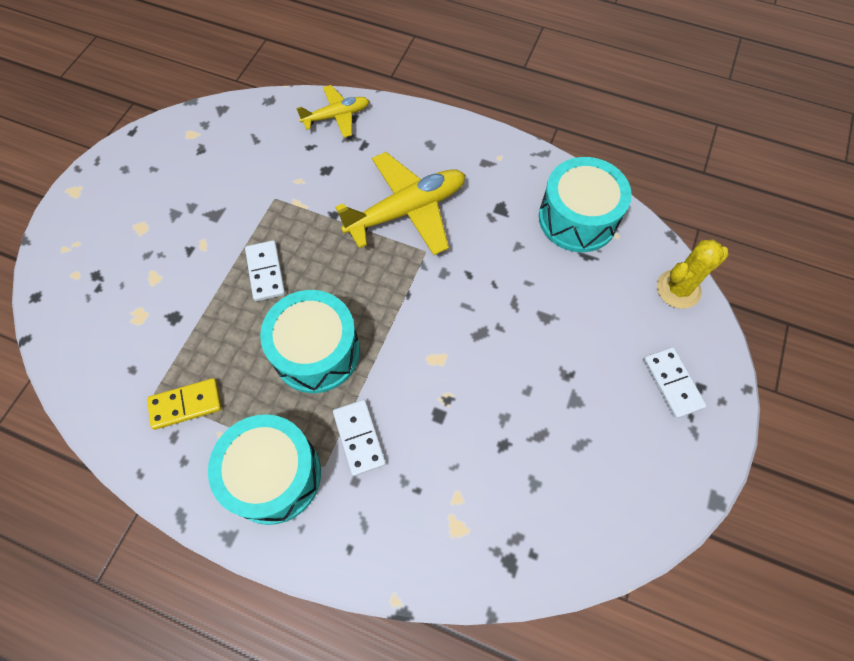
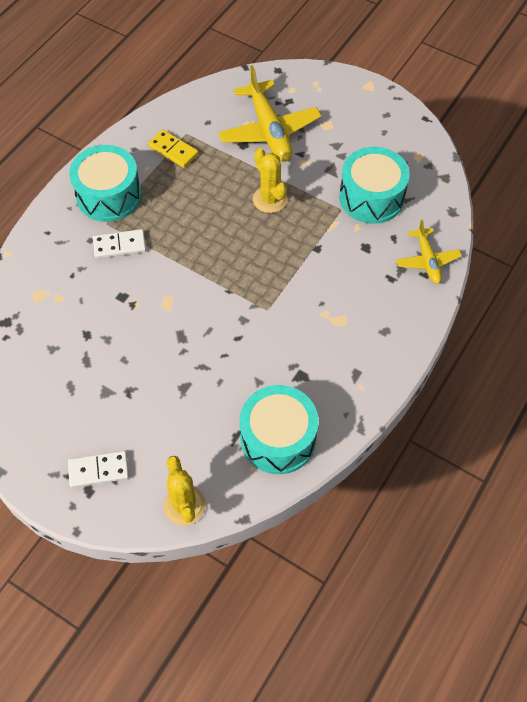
camera: 100 degrees right, 5 degrees down
(186, 404) = (173, 150): yellow domino -> yellow domino turned 45 degrees counterclockwise
(265, 272) = (270, 199): white domino -> yellow cactus
(316, 351) = (193, 226): turquoise drum -> turquoise drum (371, 197)
(407, 210) = (312, 302): yellow plane -> yellow plane (269, 131)

